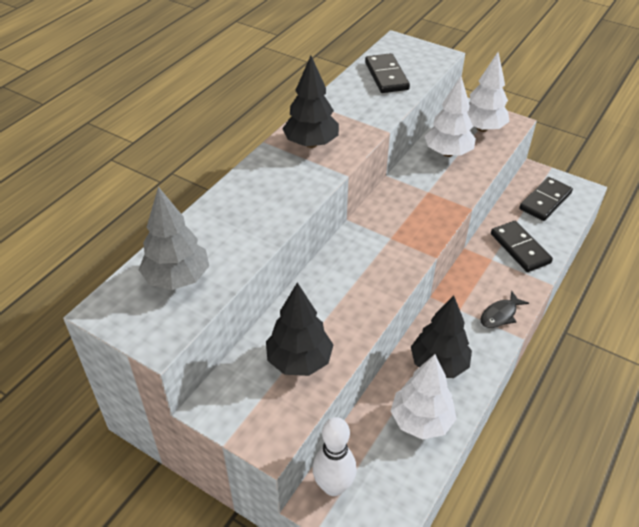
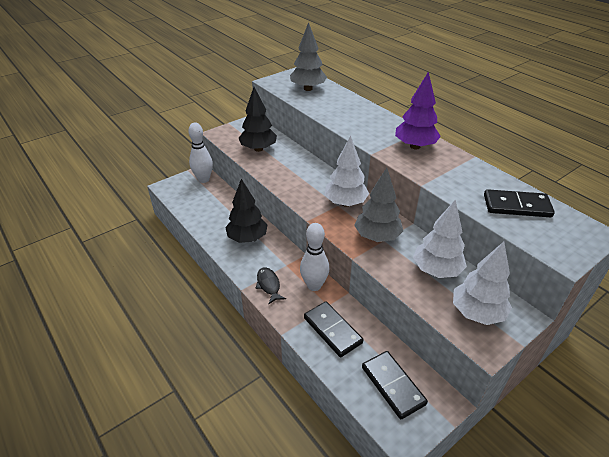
camera: 110 degrees right, 5 degrees down
(311, 143) = (415, 146): black tree -> purple tree
(421, 421) = (215, 218): white tree -> white tree (345, 203)
(427, 196) = (377, 237): none -> grey tree
(474, 276) = (314, 285): none -> white bowling pin
(520, 248) = (332, 330): black domino -> black domino turned 60 degrees clockwise

